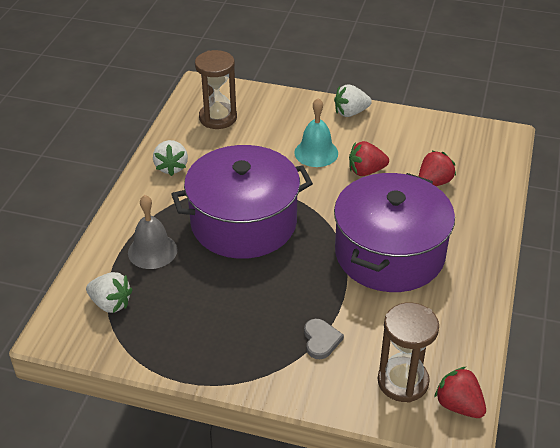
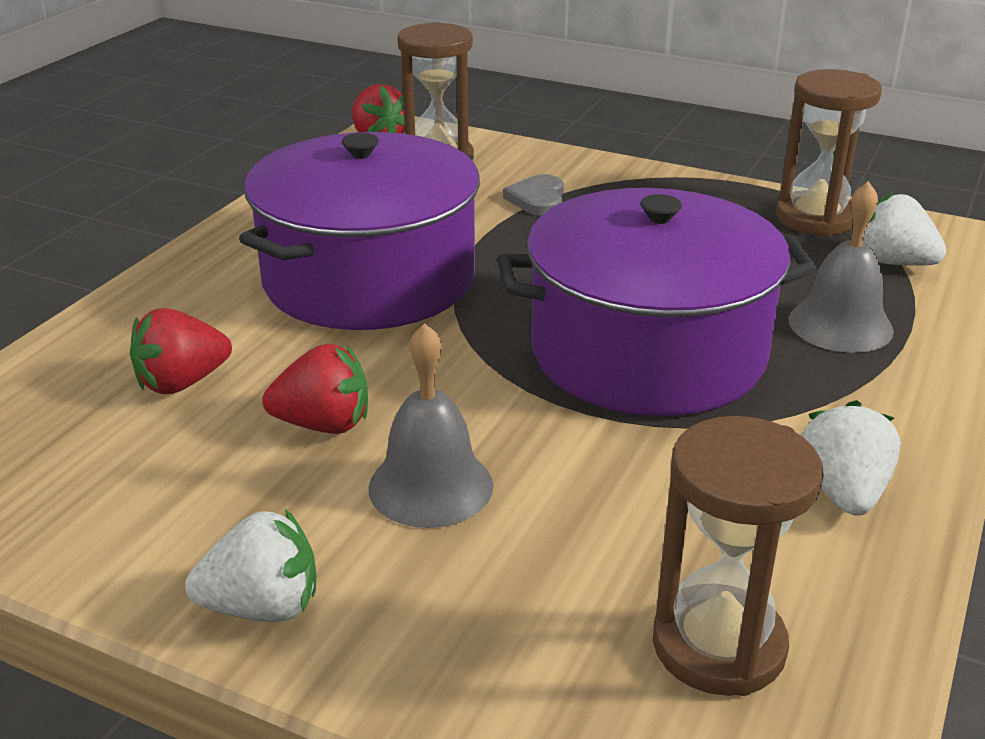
camera: 170 degrees left, 10 degrees down
(145, 342) = (815, 218): none -> brown hourglass
(316, 153) = (430, 486): turquoise bell -> grey bell

